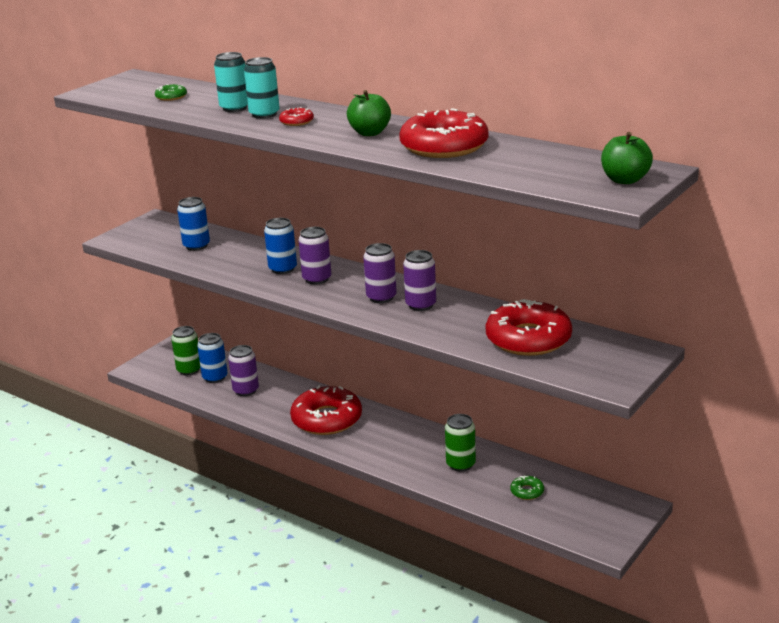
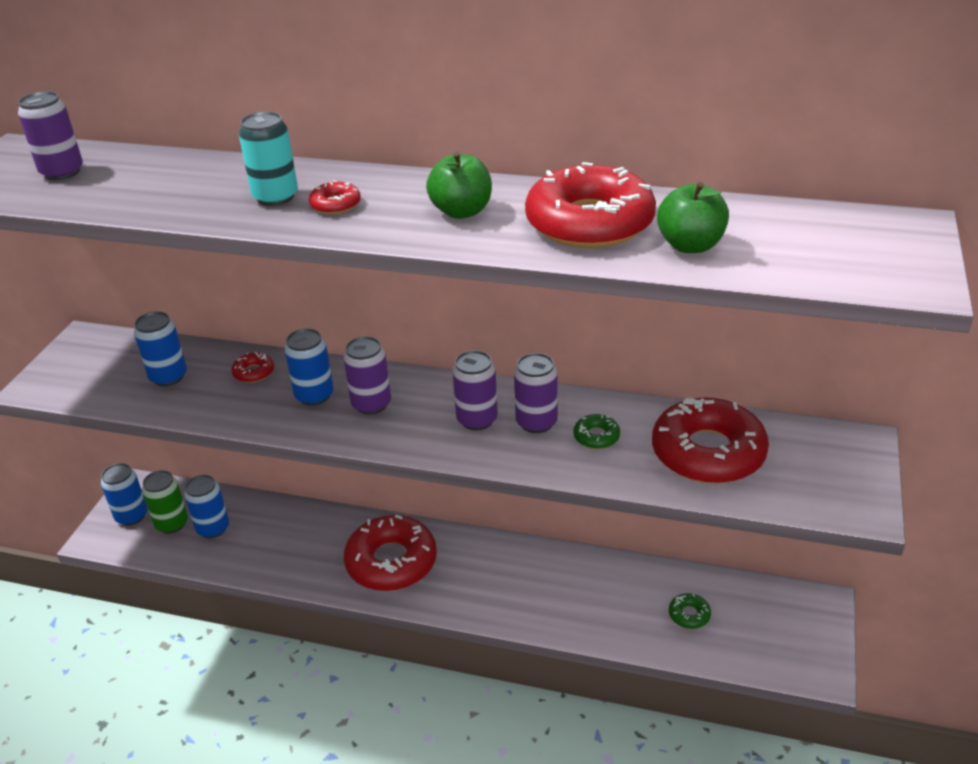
camera: 20 degrees left, 10 degrees up
(165, 361) = (131, 516): none -> blue can
(171, 97) = (104, 181): green donut -> green donut (596, 436)
(234, 108) = (220, 191): turquoise can -> none
(246, 390) = (264, 540): purple can -> purple can (62, 172)
(251, 251) = (253, 372): none -> red donut
(460, 464) = (590, 592): green can -> none
(625, 180) = (890, 249): green apple -> green apple (690, 245)

